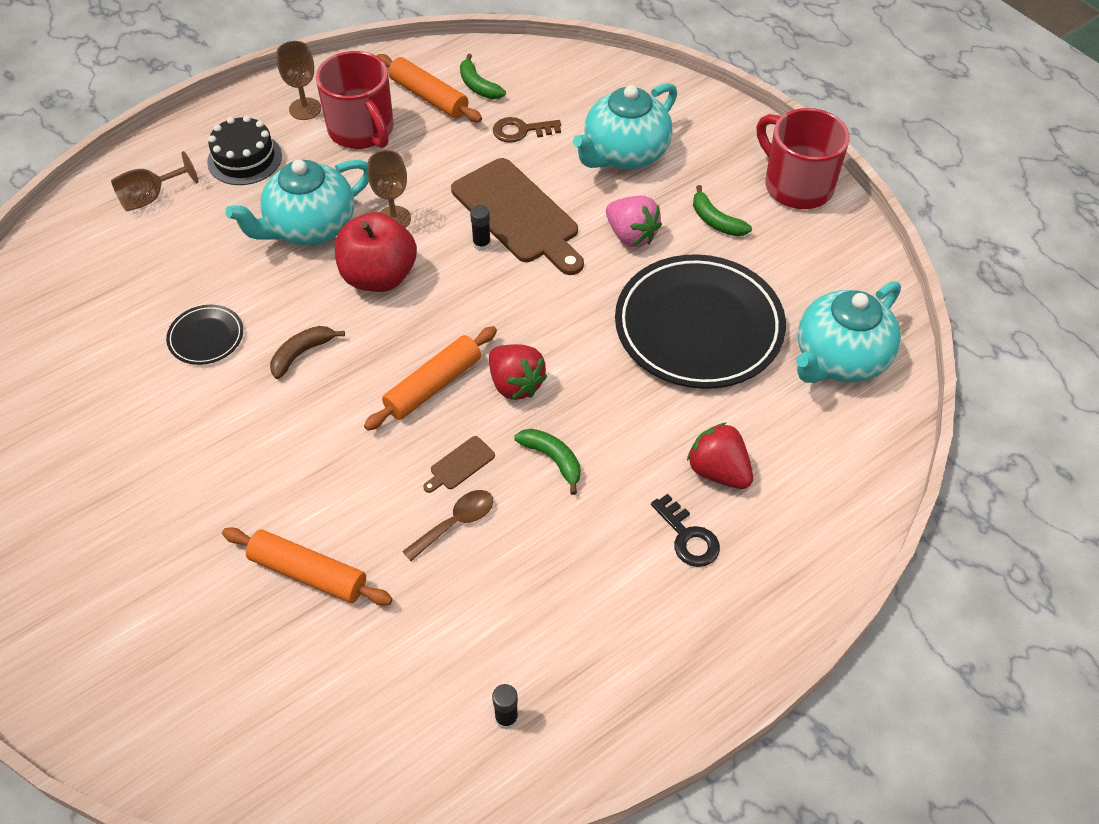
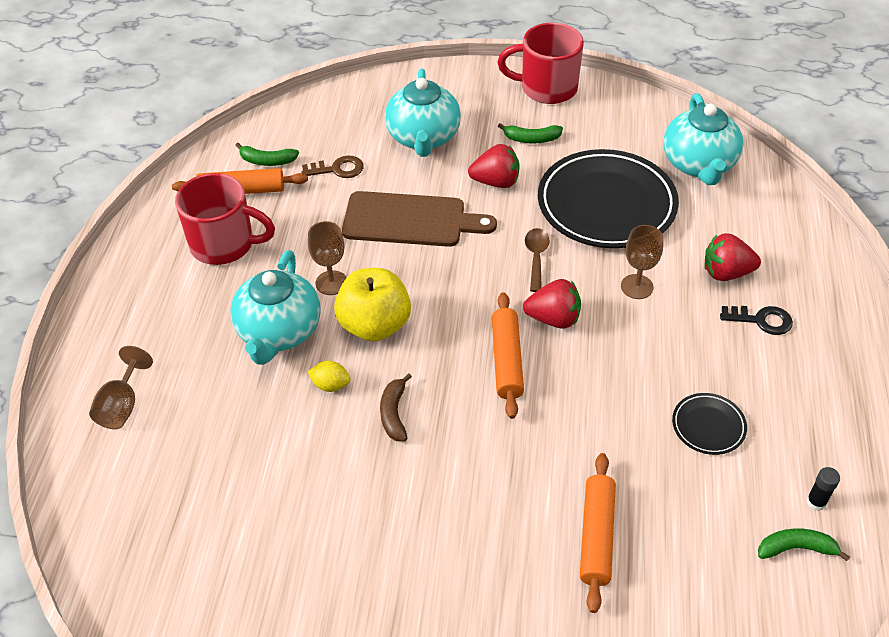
camera: 45 degrees left, 5 degrees down
(206, 337) = (310, 460): black plate -> black plate (708, 426)
(244, 159) = (160, 325): black cake -> none
(290, 295) = (330, 385): none -> yellow lemon
(305, 109) = (158, 260): brown goblet -> brown goblet (637, 287)
(308, 573) = (597, 536): orange rolling pin -> orange rolling pin turned 60 degrees counterclockwise
(379, 276) = (374, 325): red apple -> yellow apple
(455, 523) = (636, 426): brown spoon -> brown spoon (536, 258)
(460, 465) = (590, 391): brown cutting board -> none
(481, 244) = (413, 254): black glue stick -> none
(521, 131) = (338, 169): brown key -> brown key turned 135 degrees counterclockwise
(553, 459) = (636, 342): green banana -> green banana (796, 548)
(631, 235) = (496, 182): pink strawberry -> red strawberry

